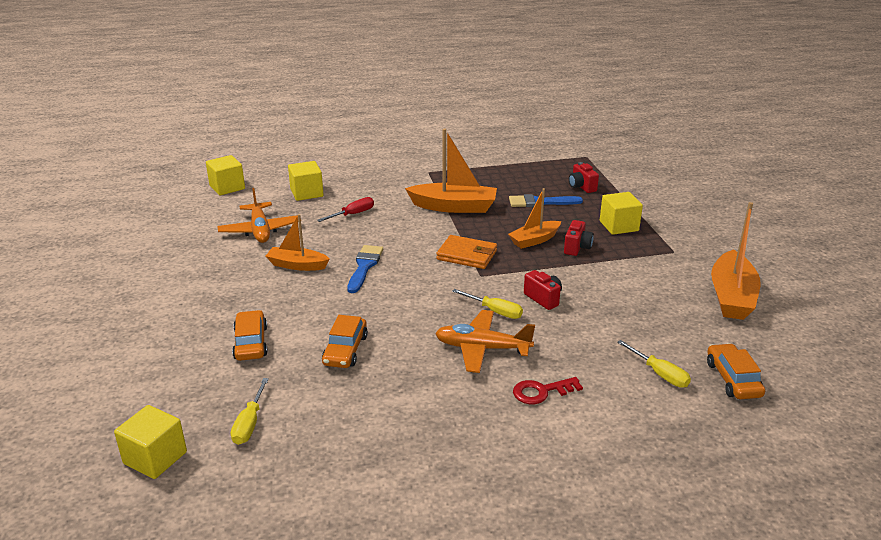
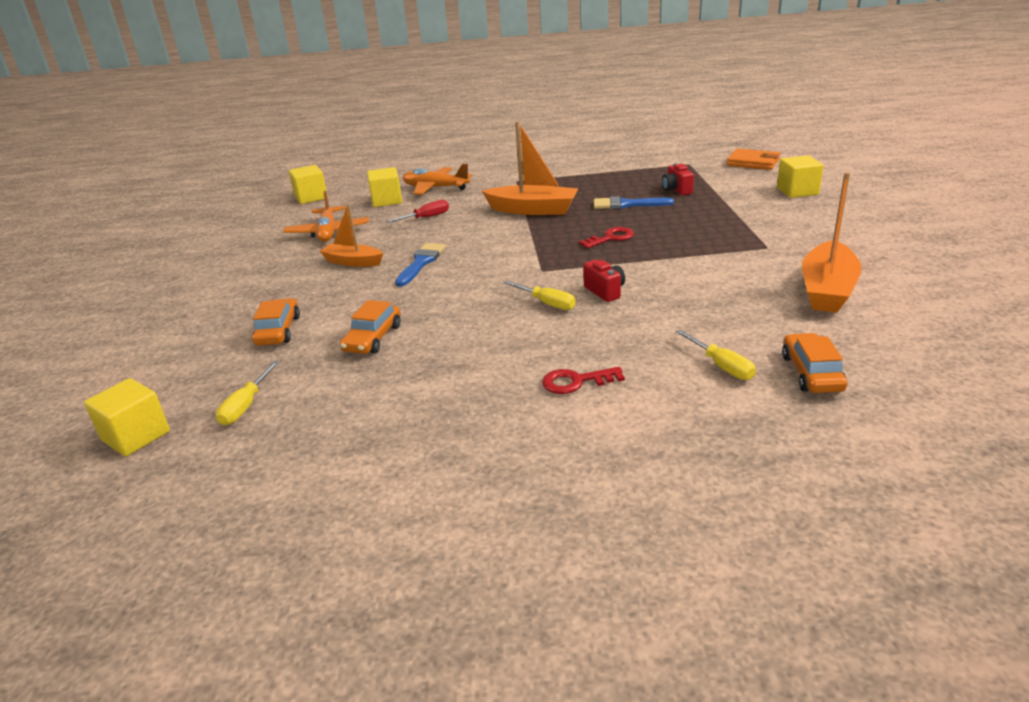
camera: 10 degrees right, 0 degrees up
(467, 255) = (533, 252): orange wallet -> orange wallet (753, 162)
(482, 348) = (522, 338): orange plane -> orange plane (435, 188)
(534, 240) = (611, 238): orange boat -> red key
(577, 248) = (656, 244): red camera -> none
(619, 226) = (709, 224): yellow cube -> yellow cube (797, 191)

